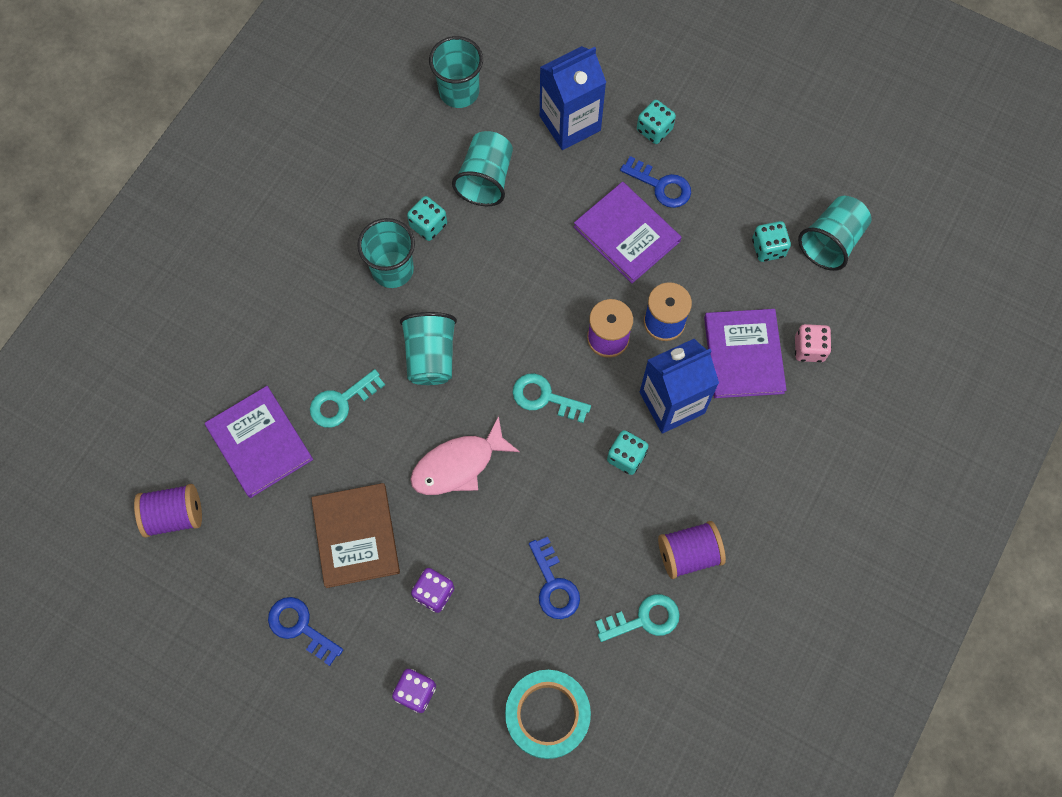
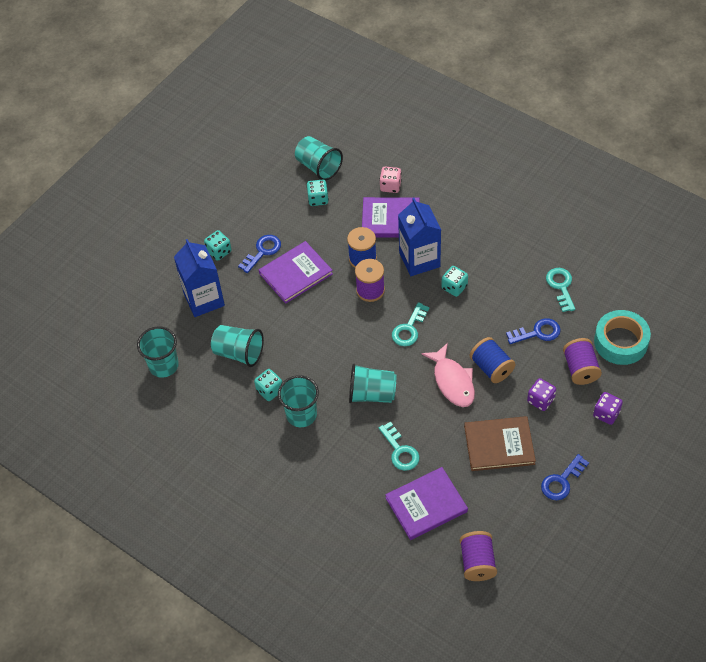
camera: 80 degrees left, 15 degrees down
(485, 519) = (491, 368): none -> blue spool
(688, 554) = (520, 260): purple spool -> purple spool (580, 369)

